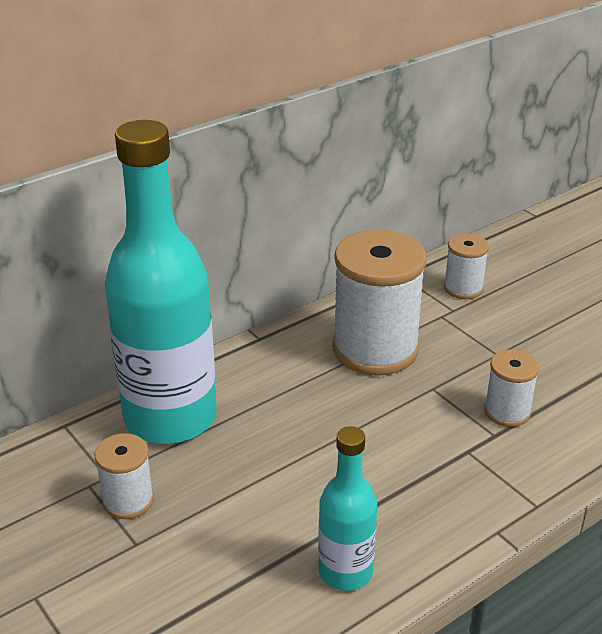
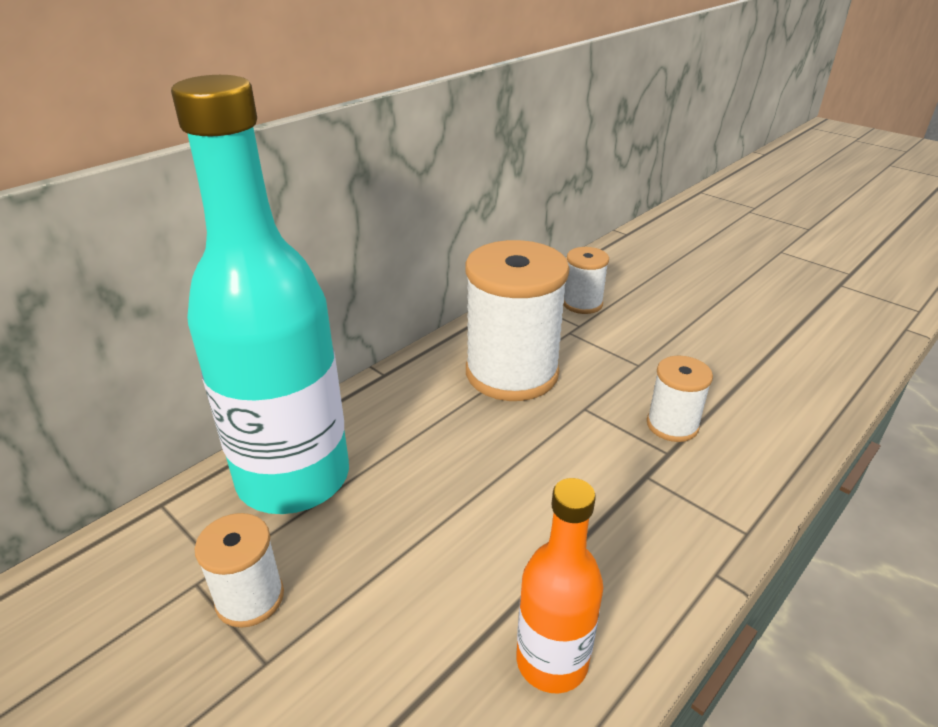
camera: 10 degrees left, 0 degrees up
(345, 571) = (552, 661): turquoise bottle -> orange bottle

